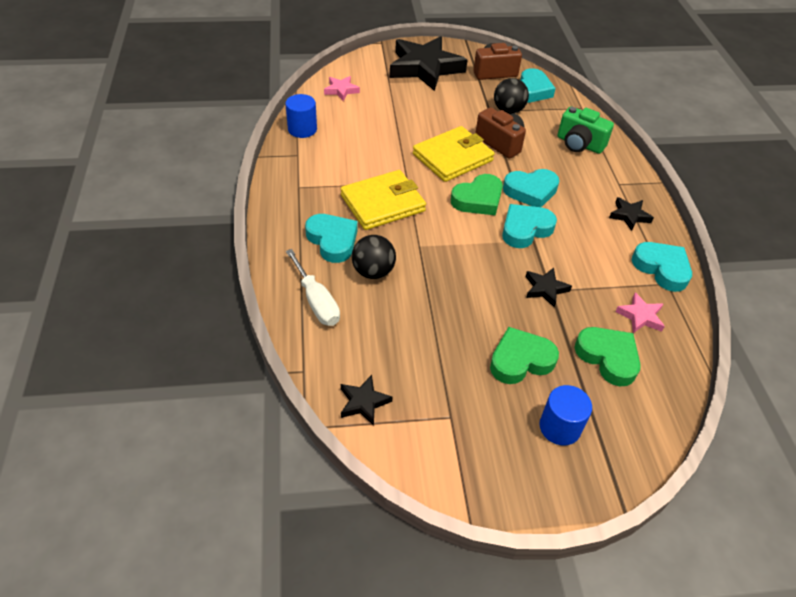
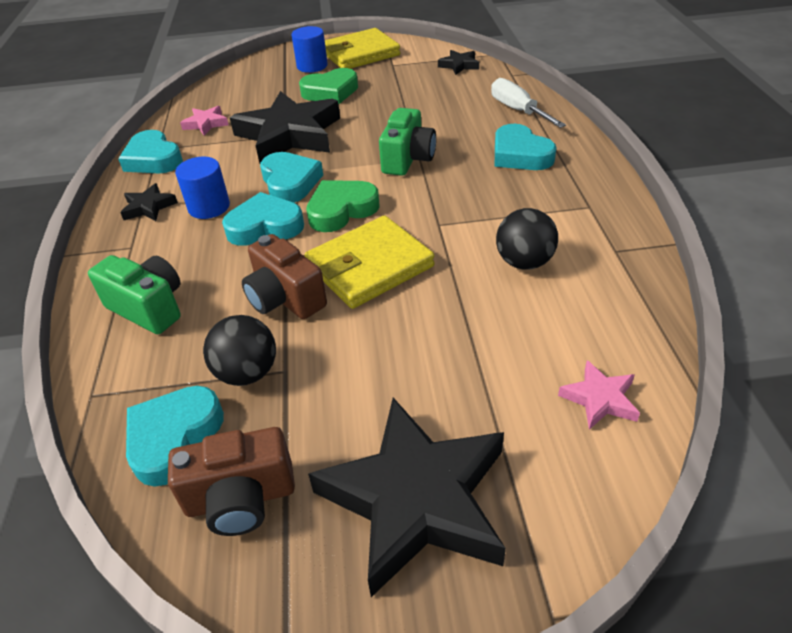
camera: 175 degrees left, 5 degrees down
(302, 129) = (632, 295): blue cylinder -> blue cylinder (209, 207)
(373, 272) = (467, 134): black ball -> black ball (524, 262)
(382, 203) = (469, 196): yellow wallet -> yellow wallet (360, 54)
(429, 245) = (408, 159): none -> green camera
(525, 229) = (290, 182): turquoise heart -> turquoise heart turned 75 degrees counterclockwise
(545, 289) = (289, 135): black star -> black star, size x2.29
(608, 357) = (254, 98): green heart -> none

